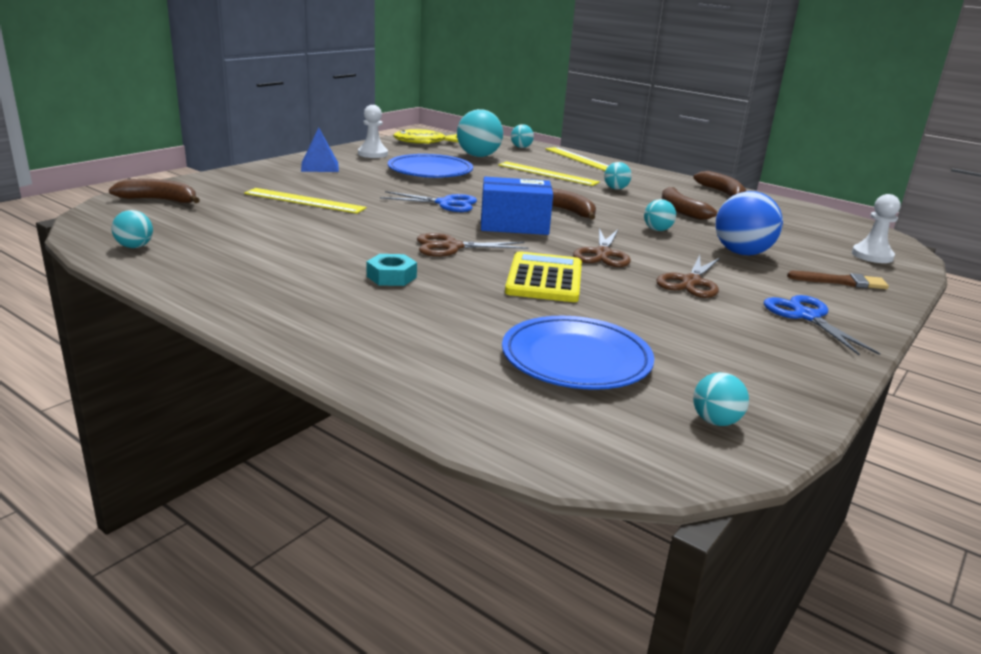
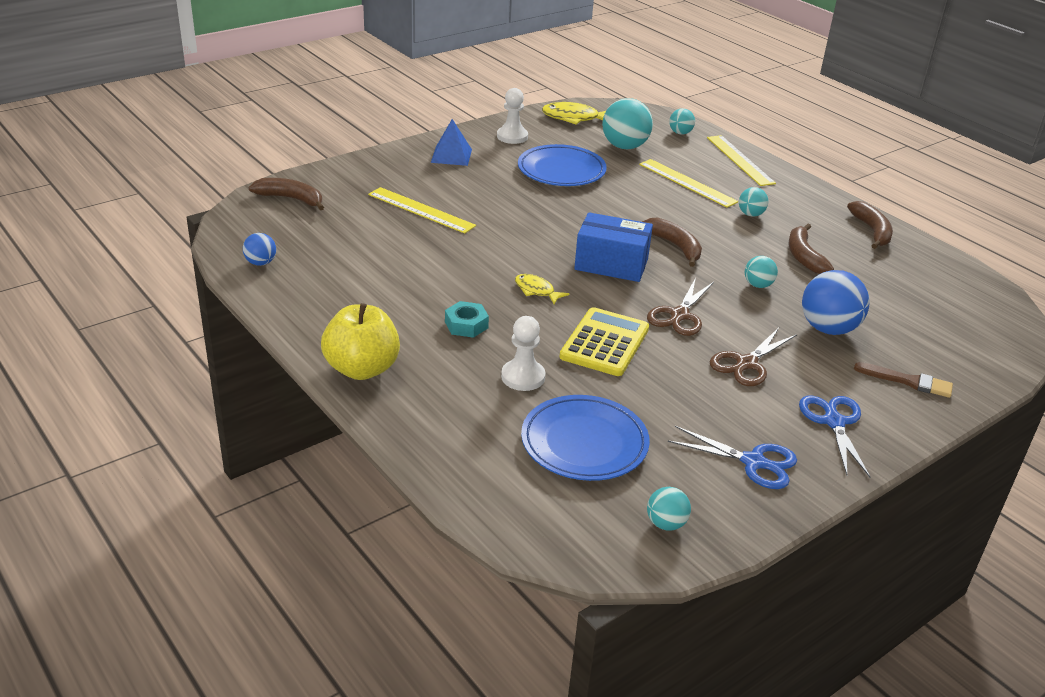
camera: 15 degrees right, 10 degrees up
(135, 247) = (261, 263): turquoise ball -> blue ball
(286, 322) = (362, 369): none -> yellow apple
(445, 203) = (556, 225): blue scissors -> blue scissors (753, 462)
(452, 247) = (536, 290): brown scissors -> yellow fish
(872, 256) = (974, 348): white pawn -> white pawn (523, 377)

